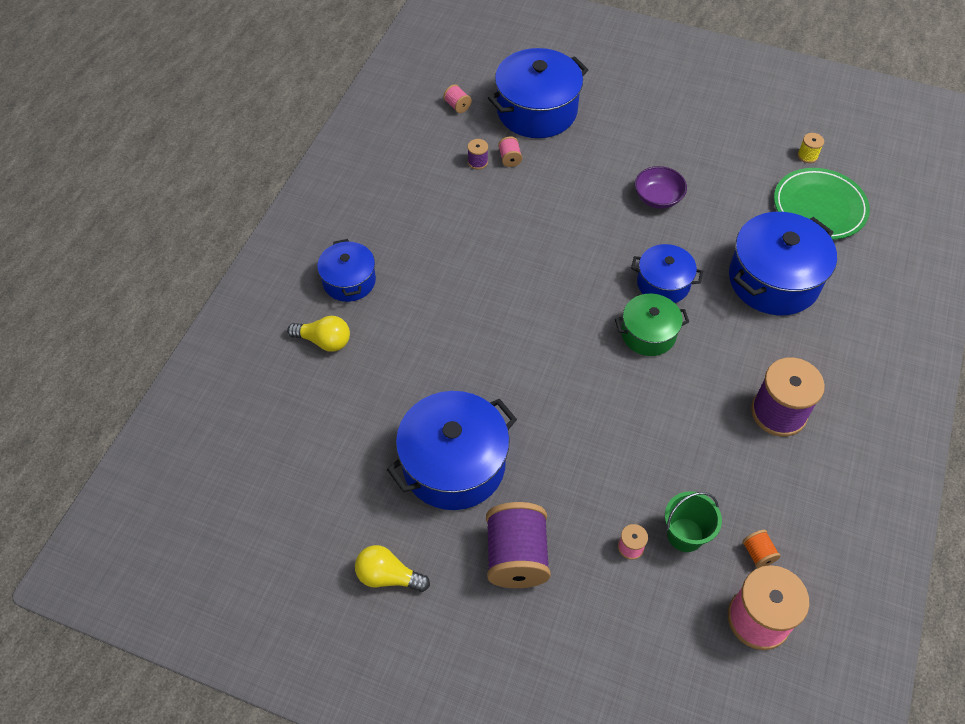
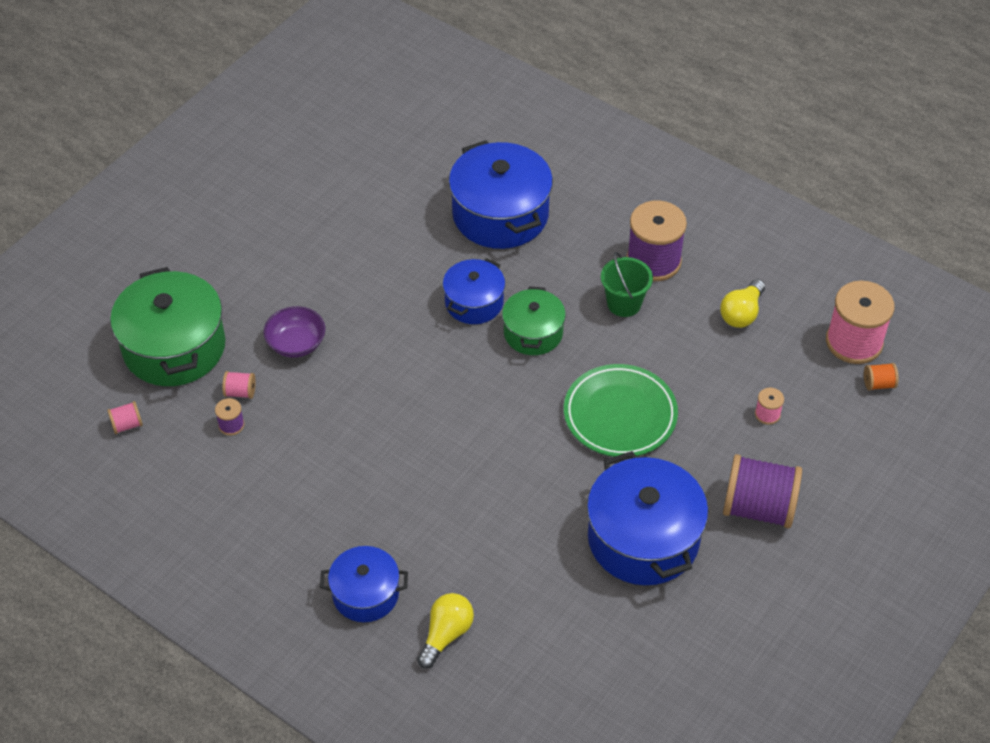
camera: 75 degrees left, 5 degrees down
(388, 576) = (757, 623): yellow light bulb -> yellow light bulb (741, 313)
(537, 110) = (174, 347): blue pot -> green pot
(658, 198) = (357, 273): purple bowl -> purple bowl (296, 343)
(685, 535) = (763, 369): green bucket -> green bucket (624, 303)
(758, 553) = (793, 322): orange spool -> orange spool (878, 384)
(807, 156) = (351, 135): yellow spool -> none
(819, 207) = (423, 150): green plate -> green plate (620, 414)

